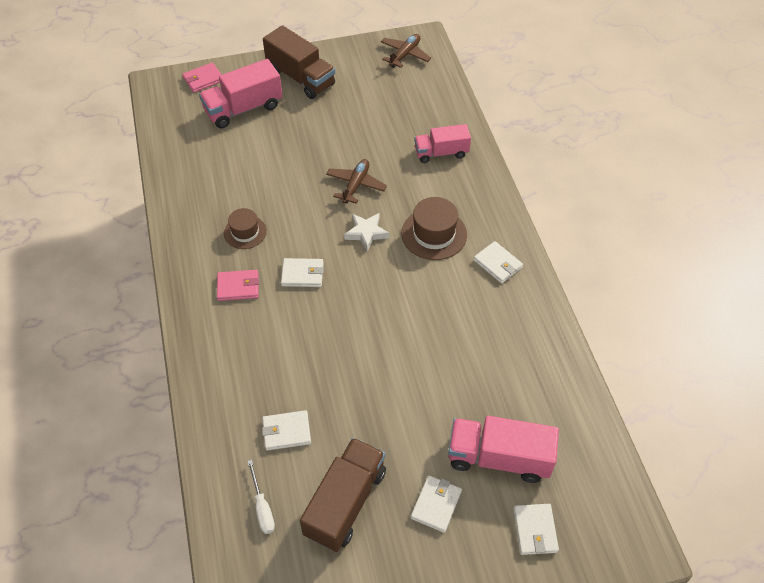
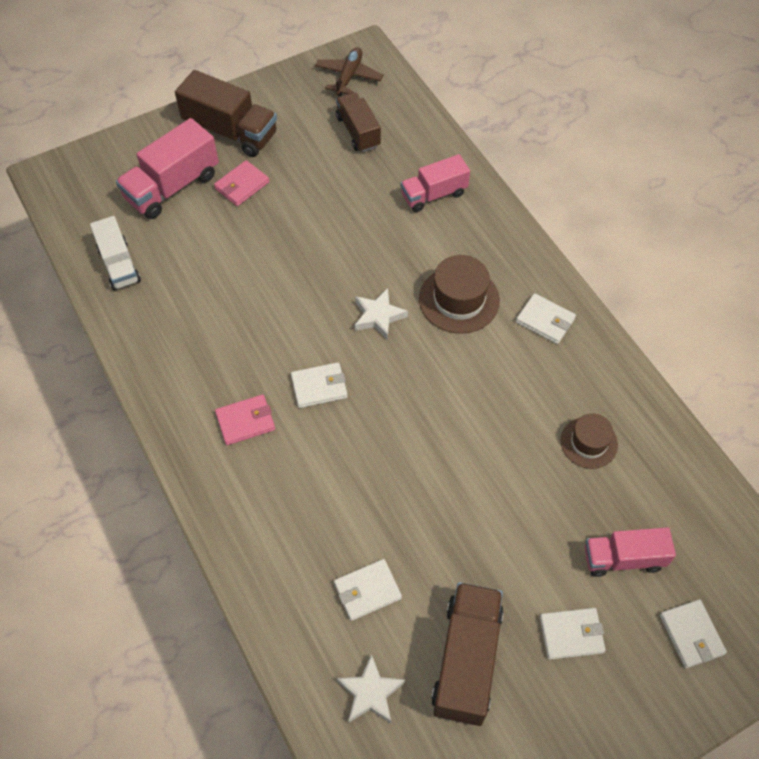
camera: 15 degrees left, 5 degrees up
(185, 156) = (119, 265): none -> white truck
(203, 79) = (107, 158): pink wallet -> pink wallet (242, 185)
(245, 232) = (230, 348): brown hat -> brown hat (588, 443)
(262, 507) = (370, 693): white screwdriver -> white star
(356, 185) = (345, 257): brown plane -> none
(398, 96) = (358, 132): none -> brown truck
(436, 505) = (571, 634): white wallet -> white wallet turned 75 degrees clockwise
(499, 458) = (623, 558): pink truck -> pink truck, size x0.66

